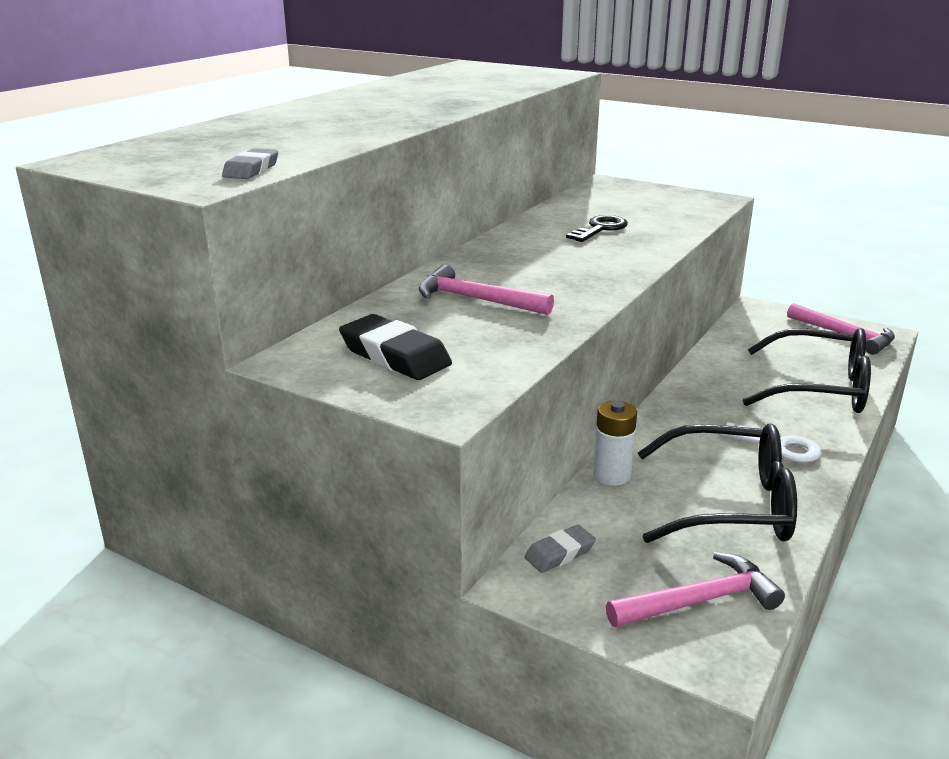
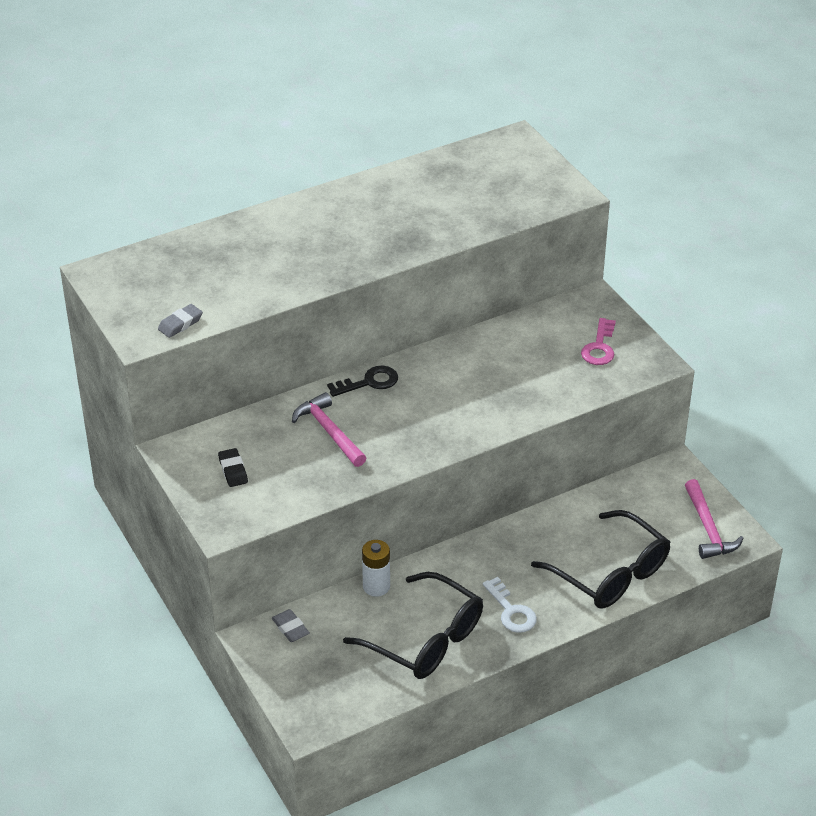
camera: 30 degrees right, 15 degrees up
(395, 356) = (233, 470): black eraser -> black eraser, size x0.59
(560, 553) = (290, 628): grey eraser -> grey eraser turned 60 degrees clockwise
(600, 229) = (504, 374): black key -> black key (368, 382)
(656, 201) = (599, 347): none -> pink key
(700, 601) = (335, 691): pink hammer -> none

